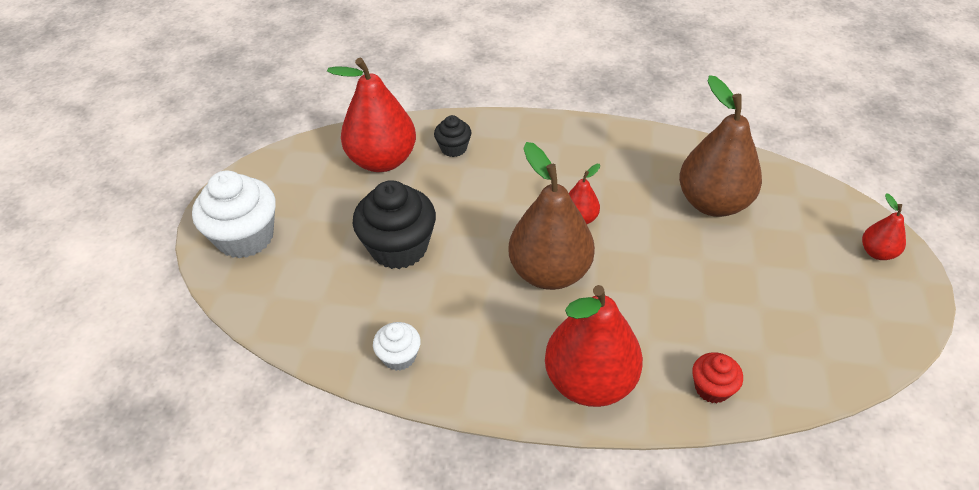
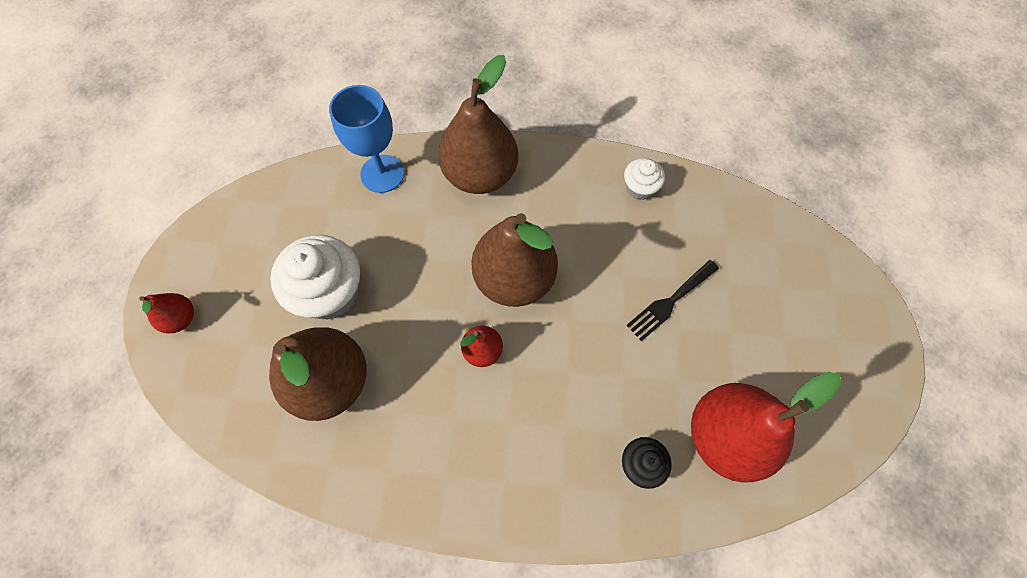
camera: 175 degrees right, 20 degrees up
(245, 237) = (834, 308): white cupcake -> white cupcake (330, 292)
(399, 247) = (670, 302): black cupcake -> black fork
(590, 381) = (480, 174): red pear -> brown pear
(712, 388) = (382, 174): red cupcake -> blue goblet

